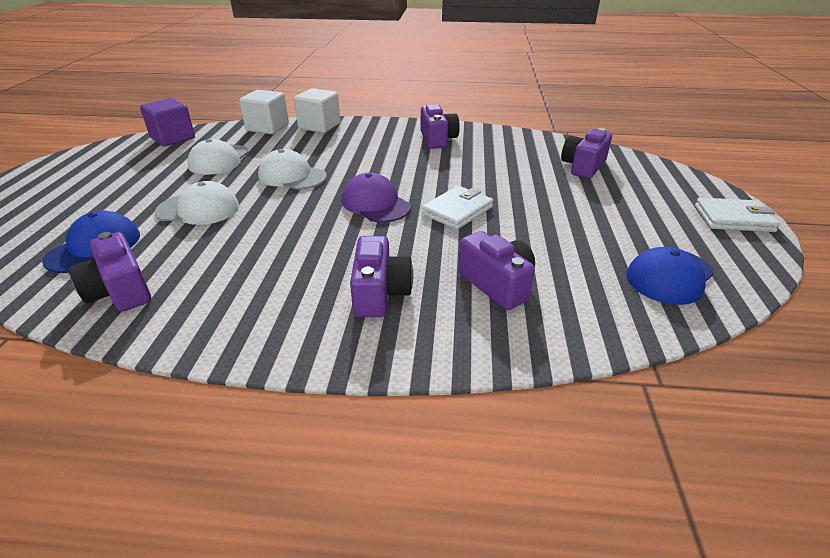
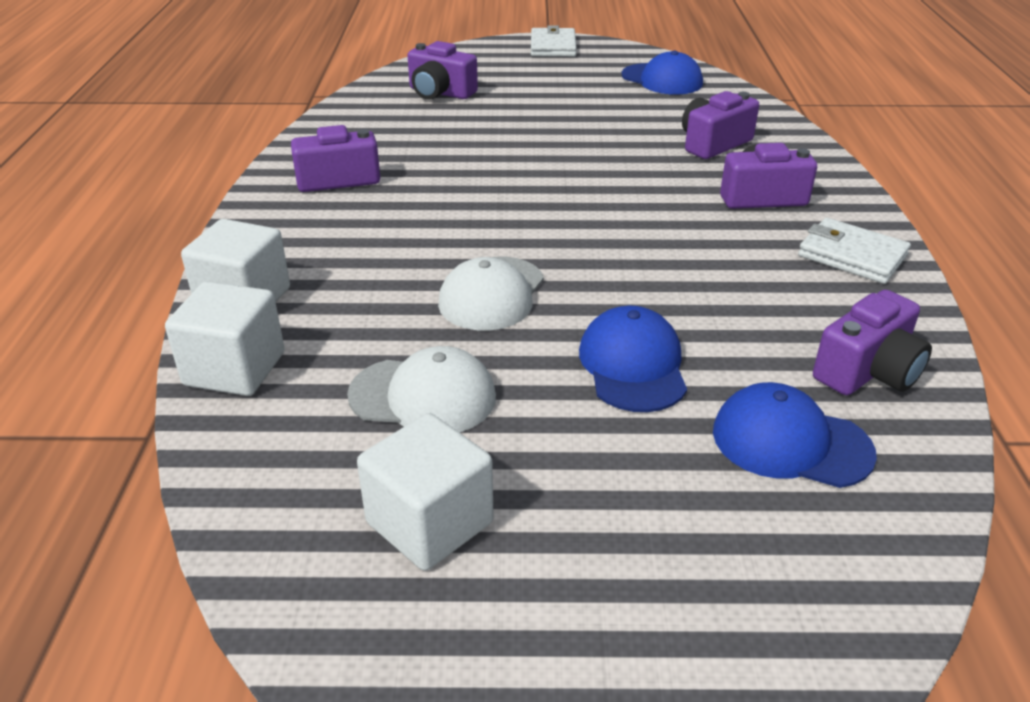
camera: 95 degrees left, 0 degrees up
(142, 161) = (429, 523): none -> white cube
(173, 138) = (279, 517): purple cube -> none
(198, 209) = (633, 365): white cap -> blue cap
(375, 204) = (570, 214): purple cap -> none
(457, 211) = (574, 162): white wallet -> white wallet (852, 256)

